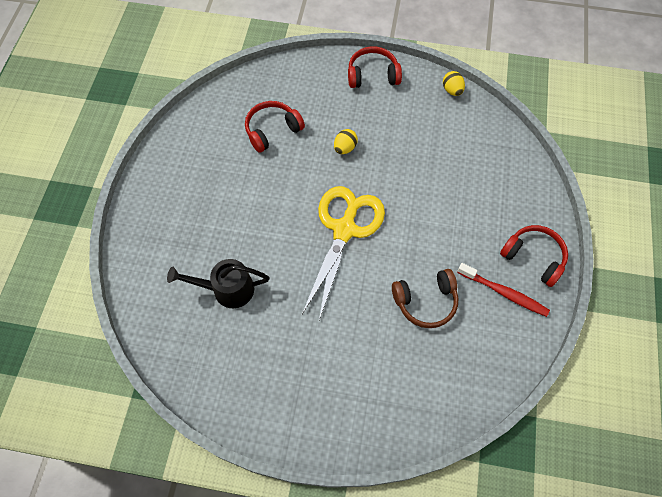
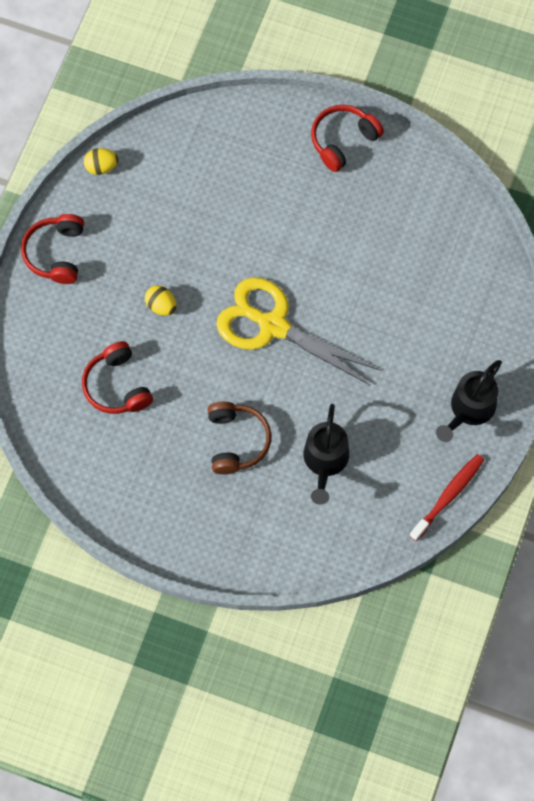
camera: 80 degrees left, 5 degrees up
(293, 408) = (469, 410): none -> black watering can
(425, 301) = (375, 259): brown headphones -> brown headphones (236, 441)
(504, 293) = (378, 181): red toothbrush -> red toothbrush (448, 496)

